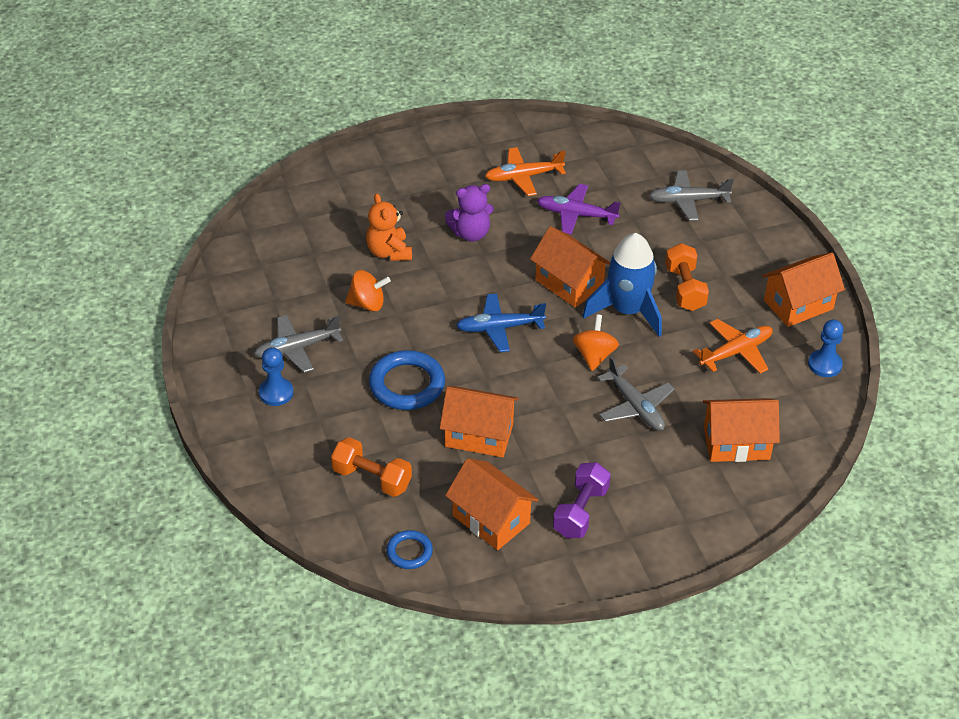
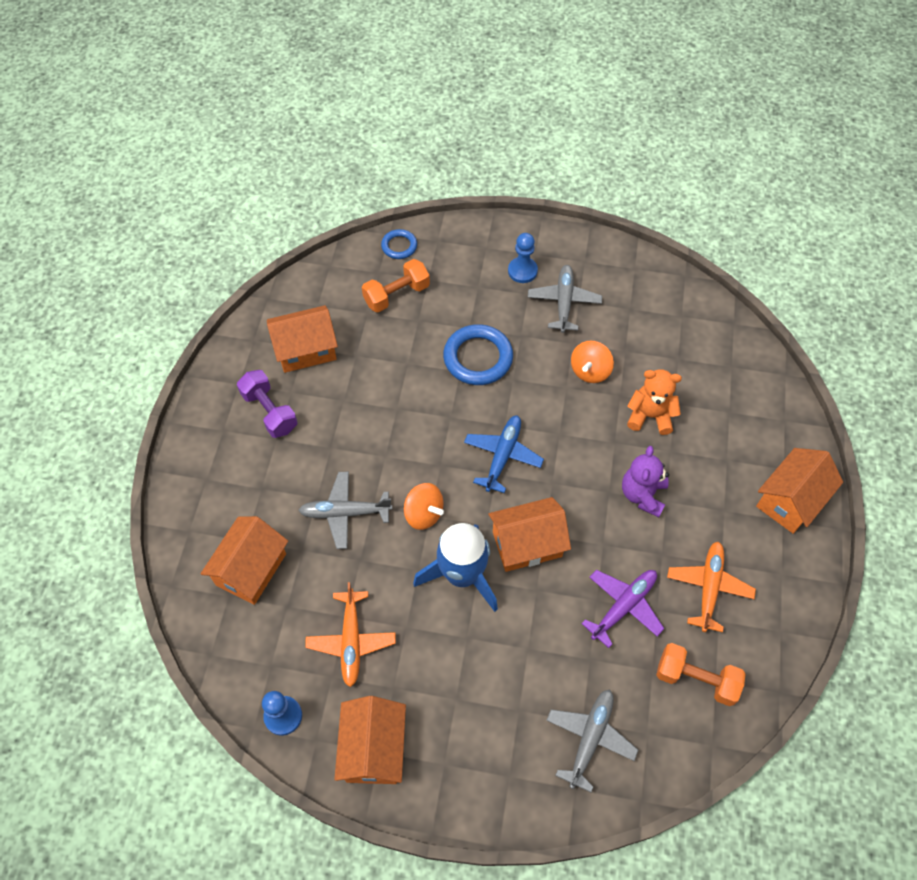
camera: 120 degrees right, 15 degrees up
(409, 552) = (314, 288): blue ring -> blue ring (399, 246)
(479, 435) = (392, 381): orange house -> orange house (790, 500)
(684, 288) = (461, 647): orange dumbbell -> orange dumbbell (696, 679)

